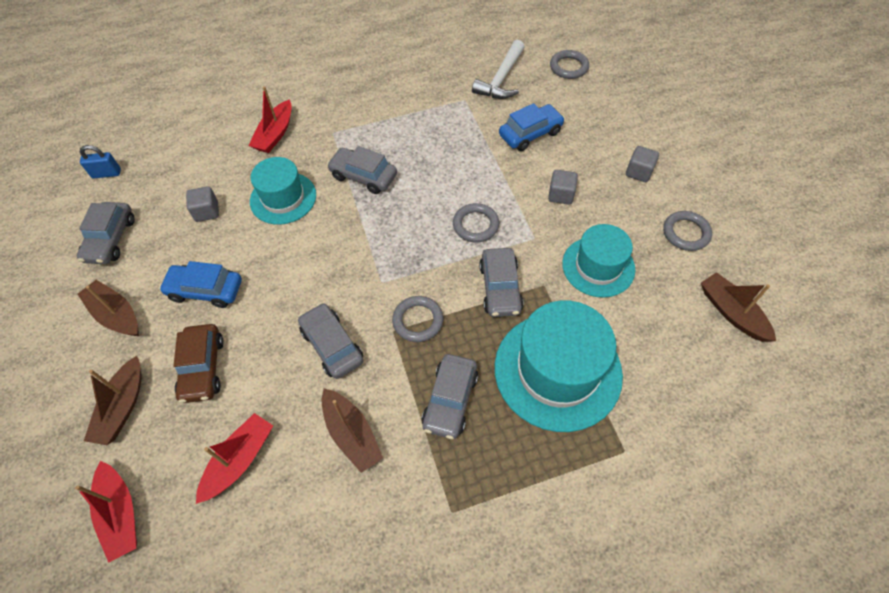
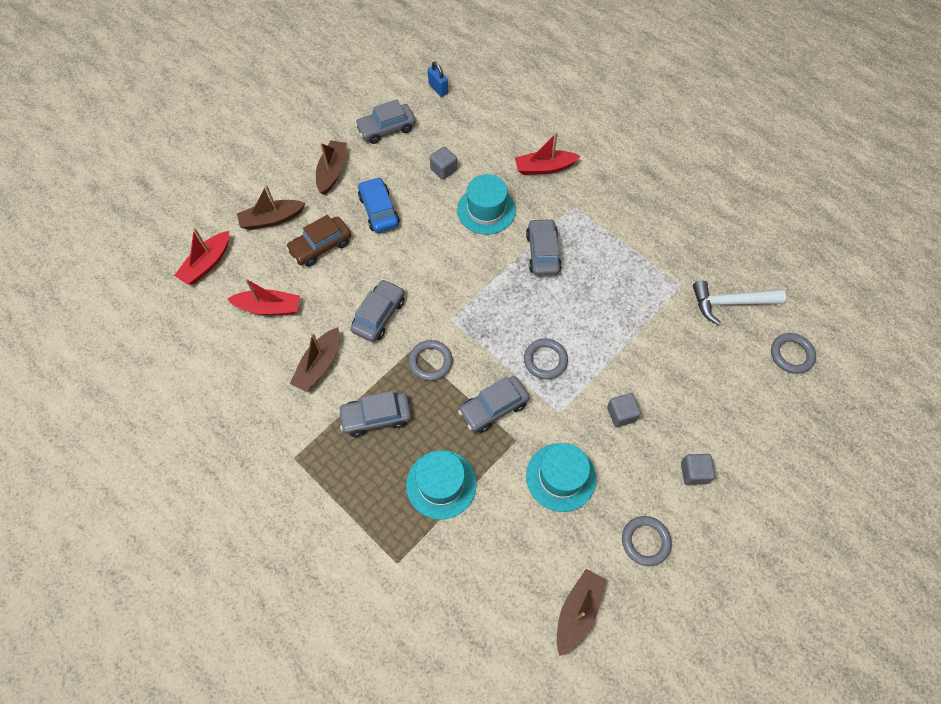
camera: 60 degrees right, 5 degrees up
(530, 134) = (677, 358): blue car -> none
(557, 370) = (441, 484): turquoise hat -> turquoise hat, size x0.63

